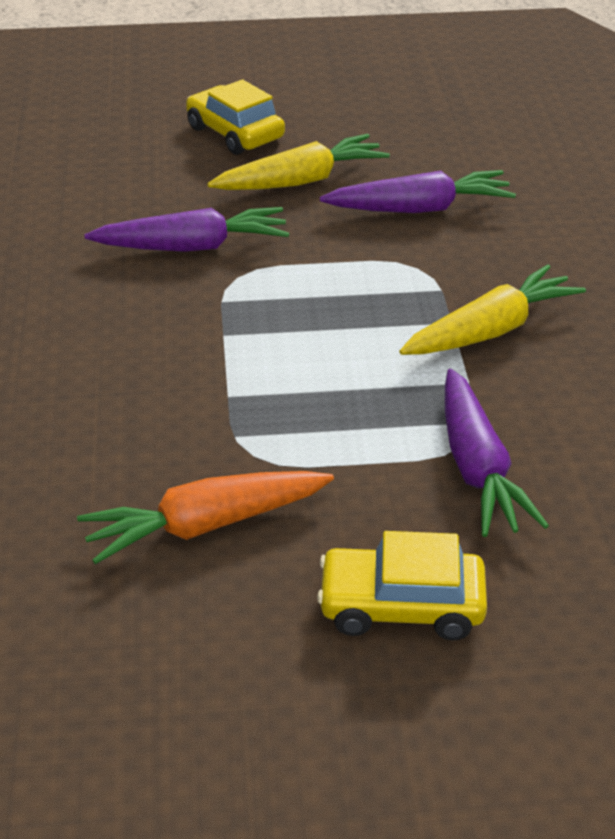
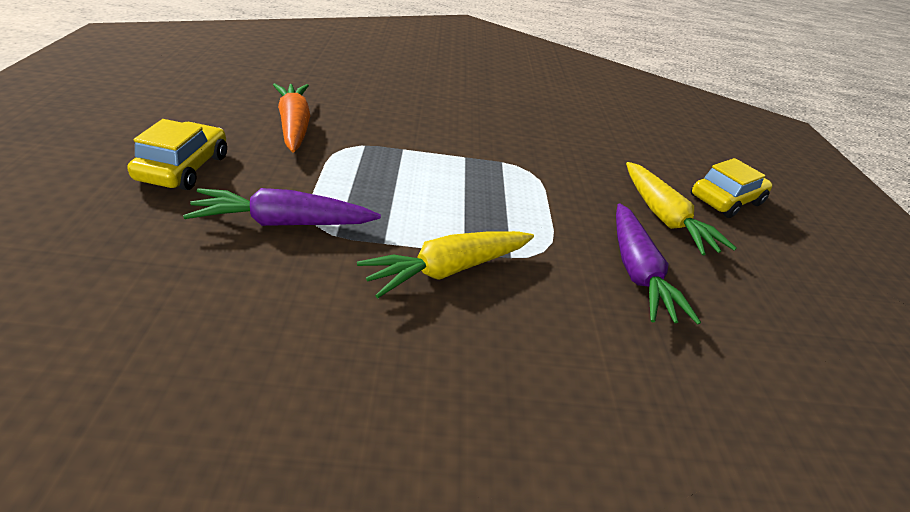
camera: 90 degrees right, 0 degrees up
(192, 247) = (564, 160): purple carrot -> none
(490, 330) = (448, 269): yellow carrot -> yellow carrot turned 90 degrees clockwise

